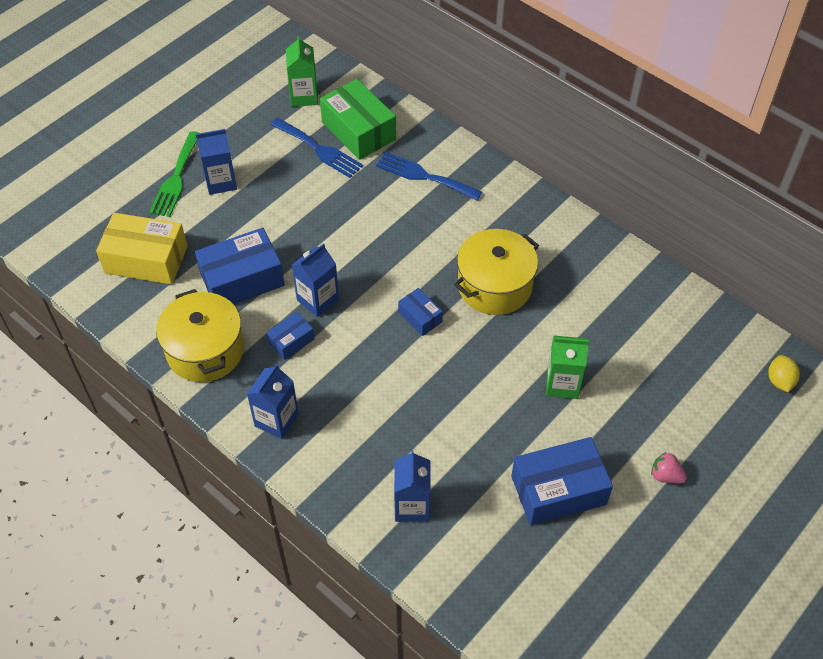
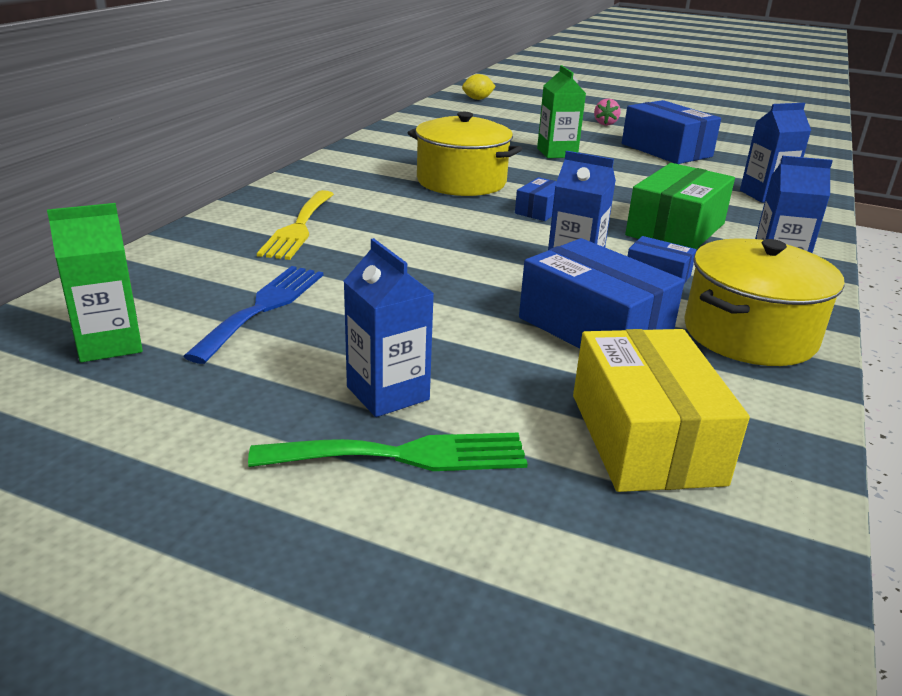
camera: 110 degrees left, 25 degrees down
(358, 131) = (207, 281): green box -> green box (675, 229)
(424, 176) = (298, 227): blue fork -> yellow fork

